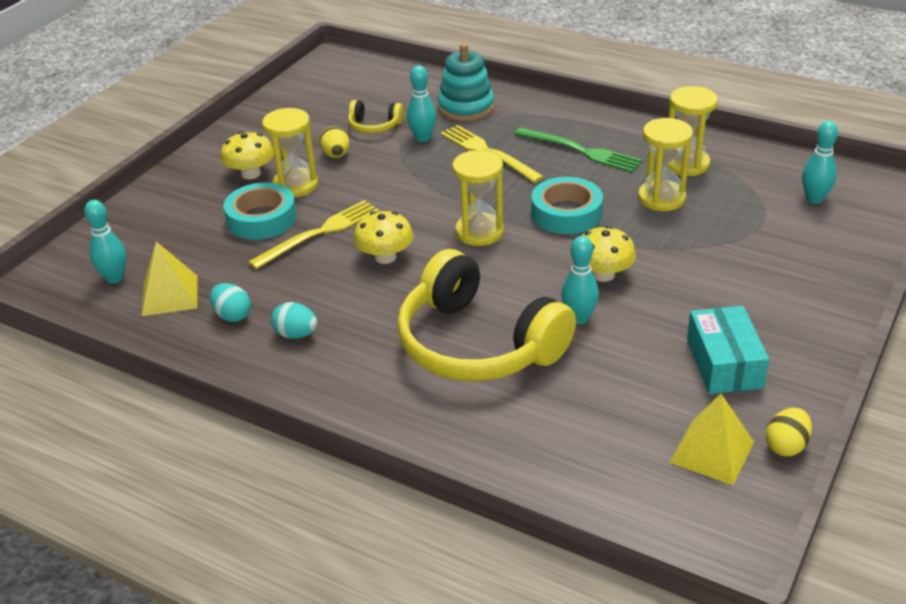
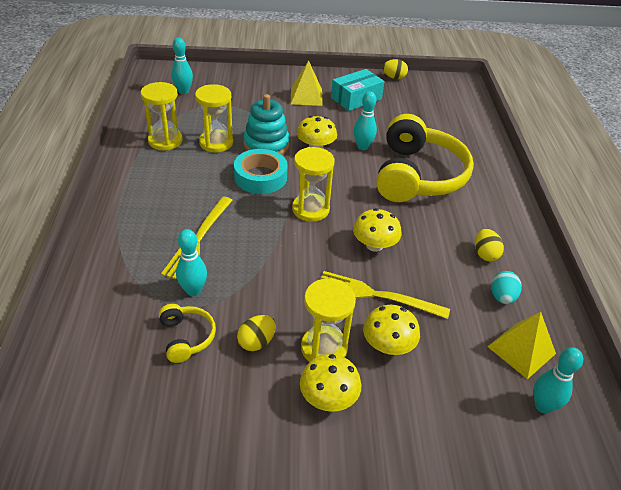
camera: 125 degrees left, 5 degrees up
(262, 219) = (388, 345): turquoise tape -> yellow mushroom
(296, 334) = (485, 254): turquoise egg -> yellow egg
(466, 107) = (121, 281): turquoise stacking toy -> turquoise stacking toy (266, 145)
(580, 151) = (170, 191): green fork -> none
(711, 452) = (416, 93): yellow pyramid -> yellow pyramid (306, 96)

